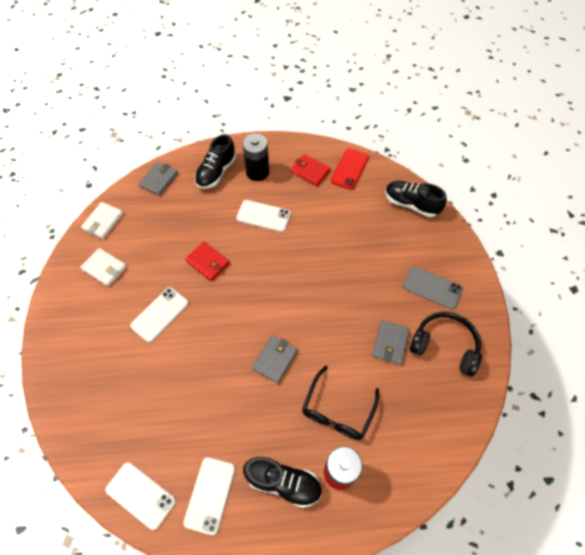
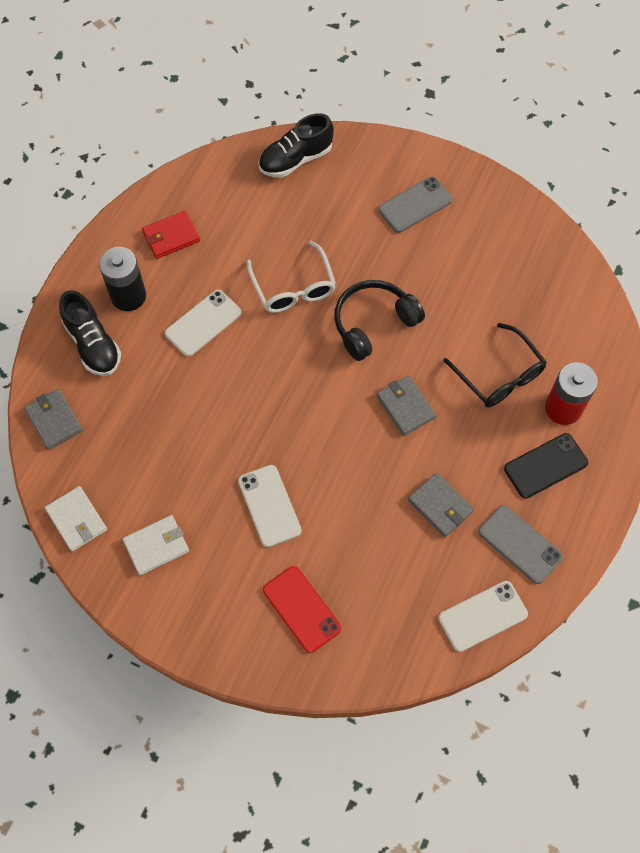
camera: 60 degrees left, 5 degrees up
(208, 262) = (230, 418): red wallet -> none
(210, 495) = (520, 544): white phone -> grey phone
(284, 483) = (545, 466): black shoe -> black phone
(319, 250) = (293, 288): none -> white glasses
(349, 169) = (199, 192): red phone -> red phone (301, 609)
(390, 343) = (454, 283): grey wallet -> grey wallet (440, 506)
(444, 346) = (488, 235): black headphones -> black headphones (373, 323)

